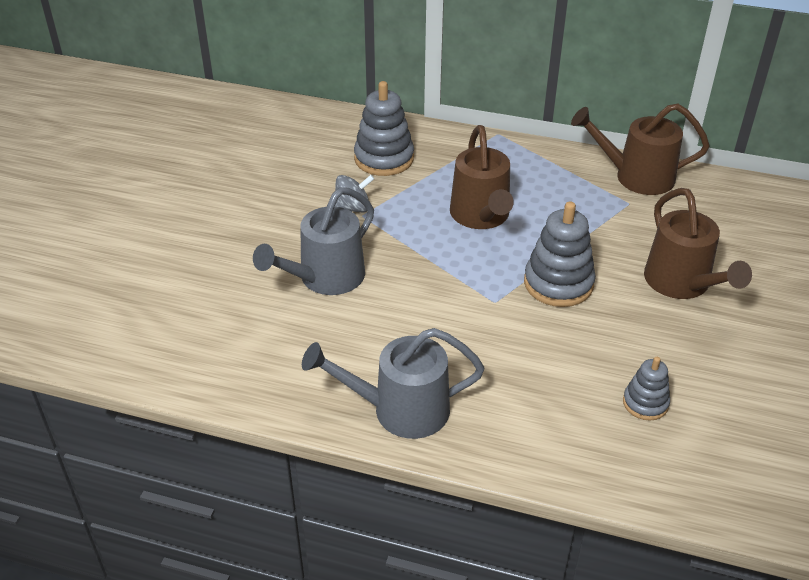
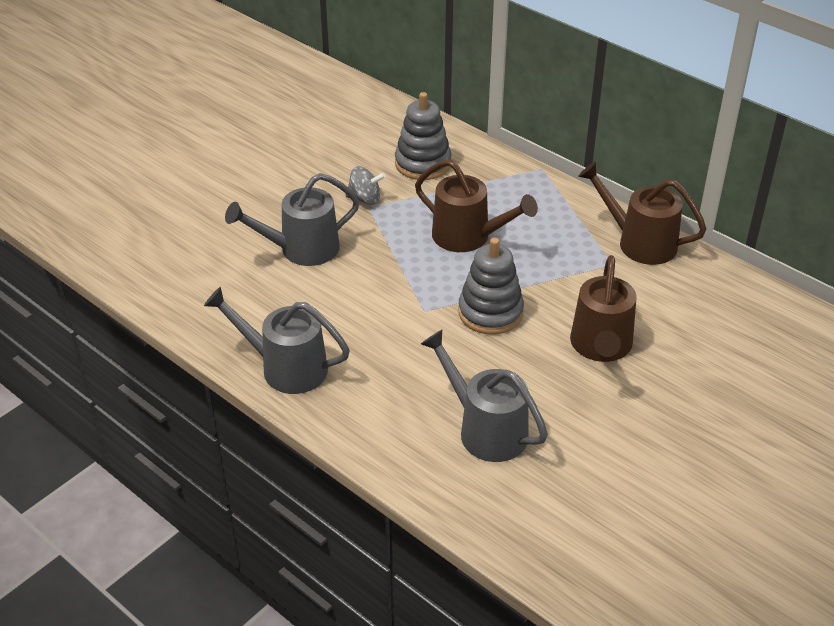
camera: 25 degrees right, 0 degrees up
(481, 217) = (468, 237): brown watering can -> brown watering can turned 75 degrees counterclockwise
(645, 403) = (485, 429): grey stacking toy -> grey watering can

